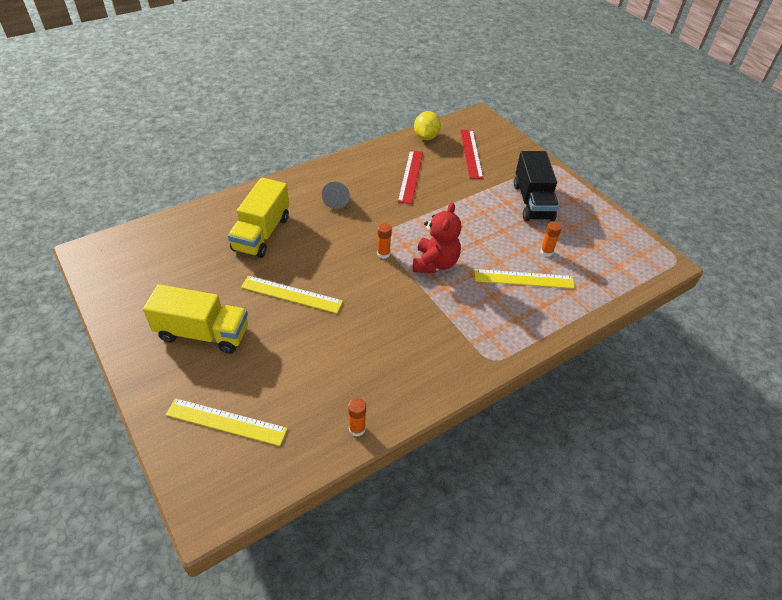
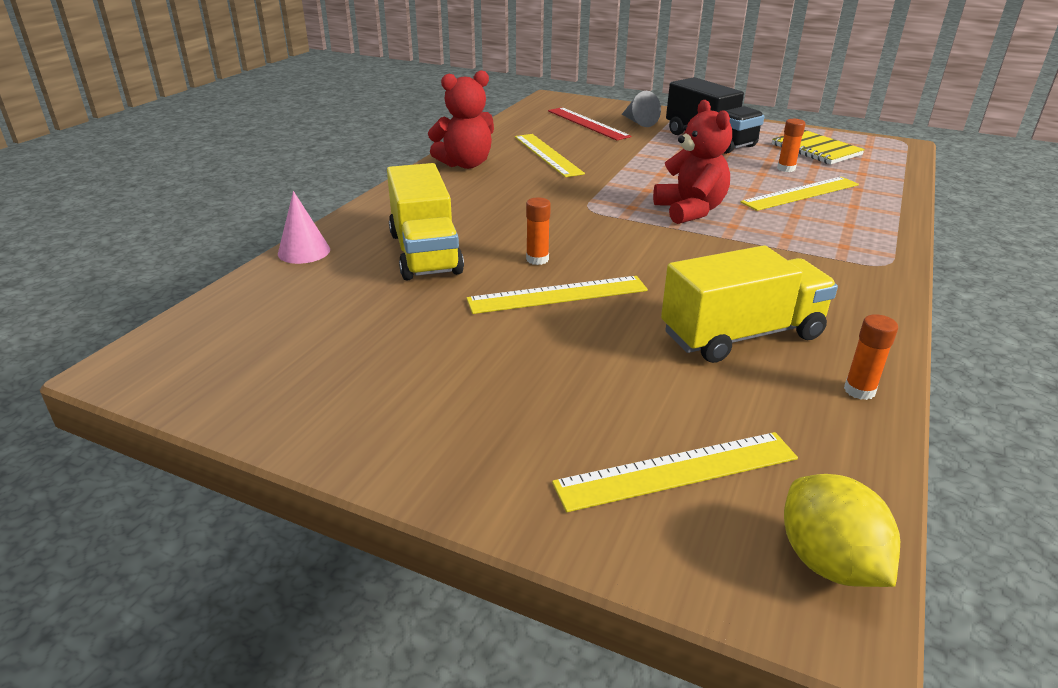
camera: 30 degrees left, 15 degrees down
(203, 333) = (484, 384): yellow truck -> yellow truck (742, 335)
(210, 207) = (304, 251): none -> pink cone
(337, 200) = (485, 195): grey cone -> grey cone (638, 122)
(354, 166) = (465, 164): none -> red teddy bear
(383, 254) = (618, 221): orange glue stick -> orange glue stick (537, 259)
(410, 176) = (547, 154): red ruler -> yellow ruler
(426, 137) = (517, 124): yellow lemon -> yellow lemon (828, 562)
(594, 242) = (816, 150): none -> yellow notebook

